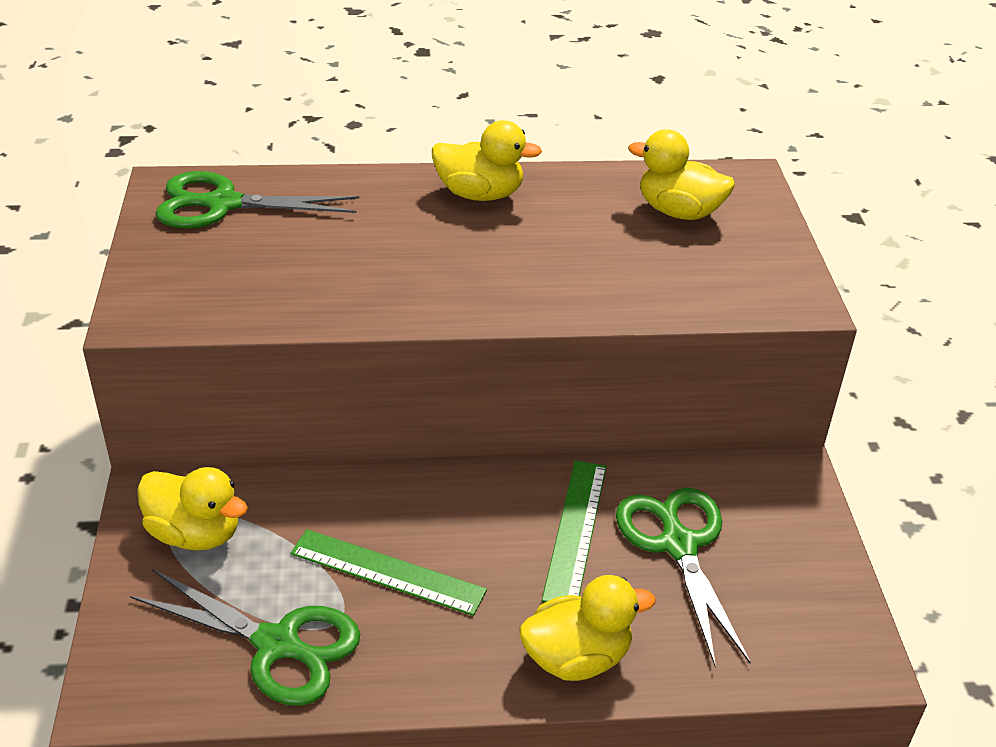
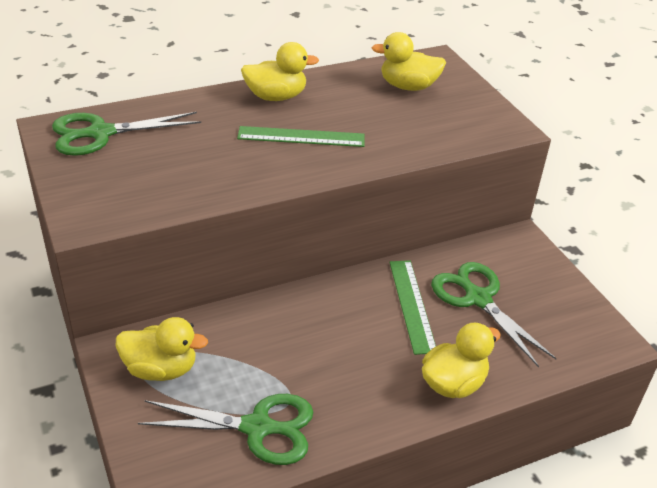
camera: 20 degrees left, 0 degrees up
(387, 572) = (306, 361): green ruler -> green ruler (301, 137)

